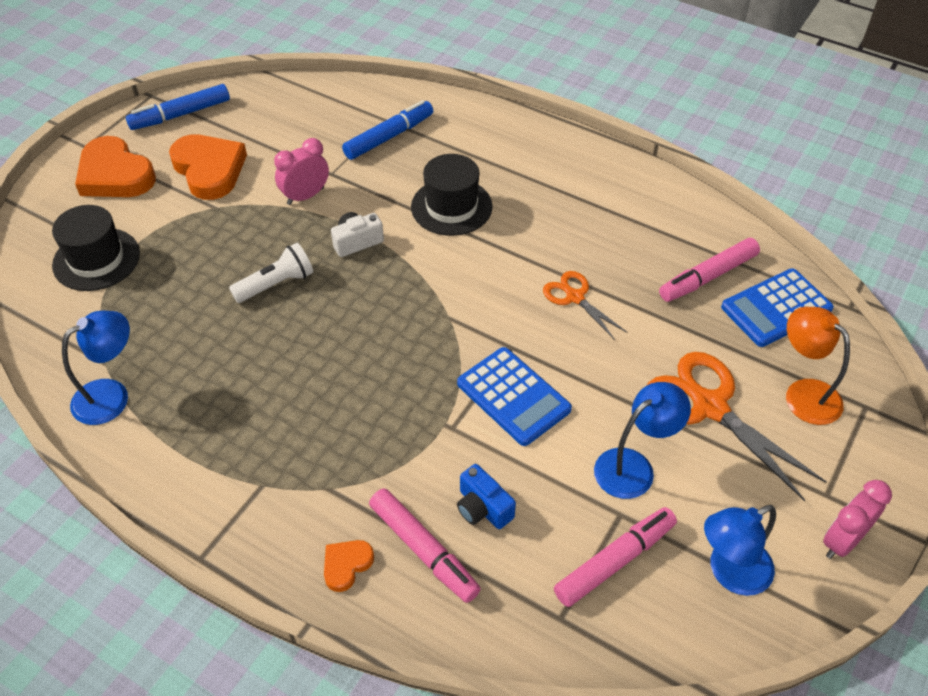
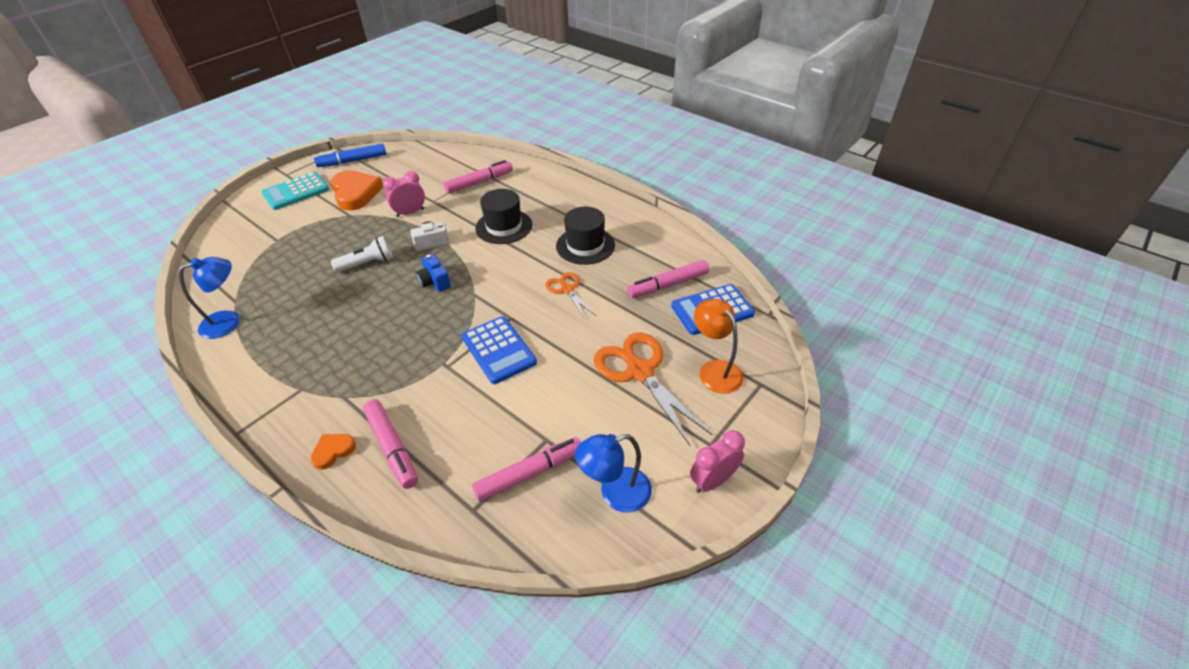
camera: 10 degrees right, 5 degrees down
(96, 259) = (260, 239): black hat -> black hat (585, 245)
(115, 175) = (296, 192): orange heart -> turquoise calculator
(389, 137) = (479, 182): blue marker -> pink marker
(482, 508) = (446, 423): blue camera -> blue camera (435, 281)
(634, 466) = (568, 407): blue lamp -> none

